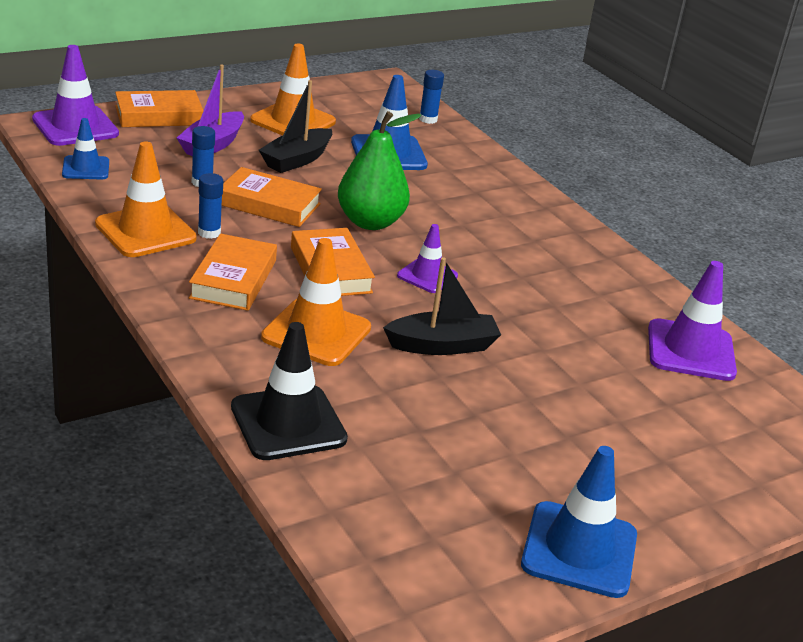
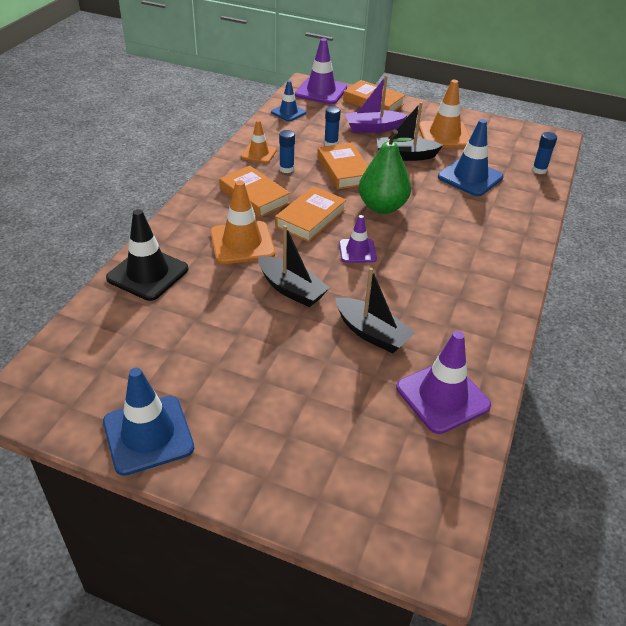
camera: 55 degrees right, 10 degrees up
(145, 231) = (259, 153): orange traffic cone -> orange traffic cone, size x0.60
(233, 279) = (254, 196): orange book -> orange book turned 75 degrees clockwise
(566, 338) = (372, 333): none -> black boat

